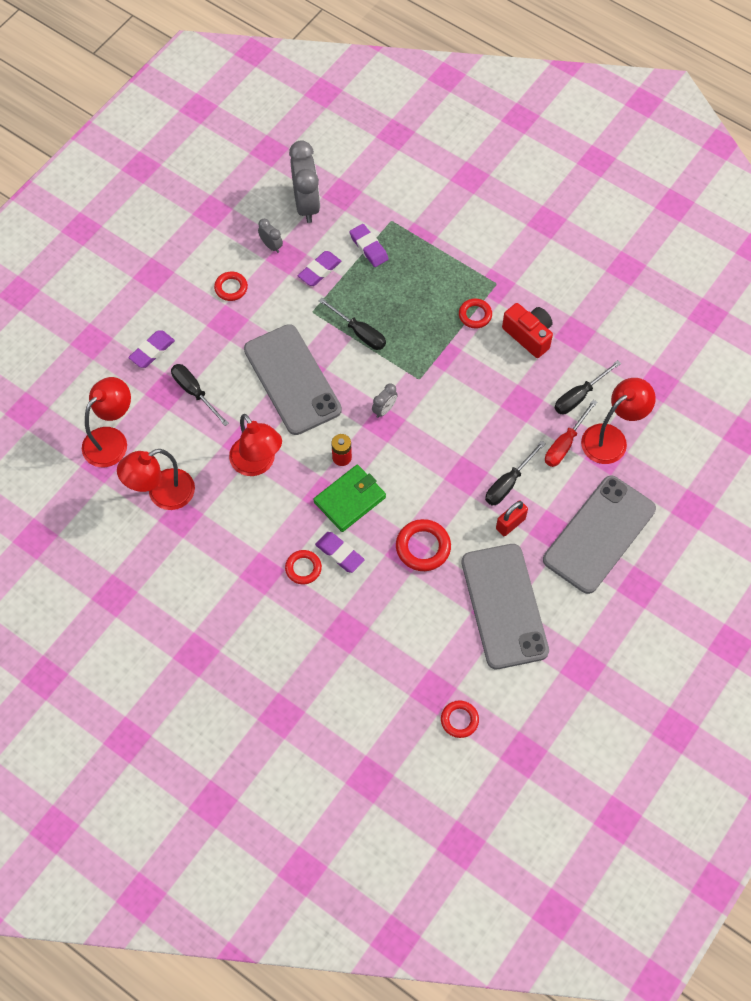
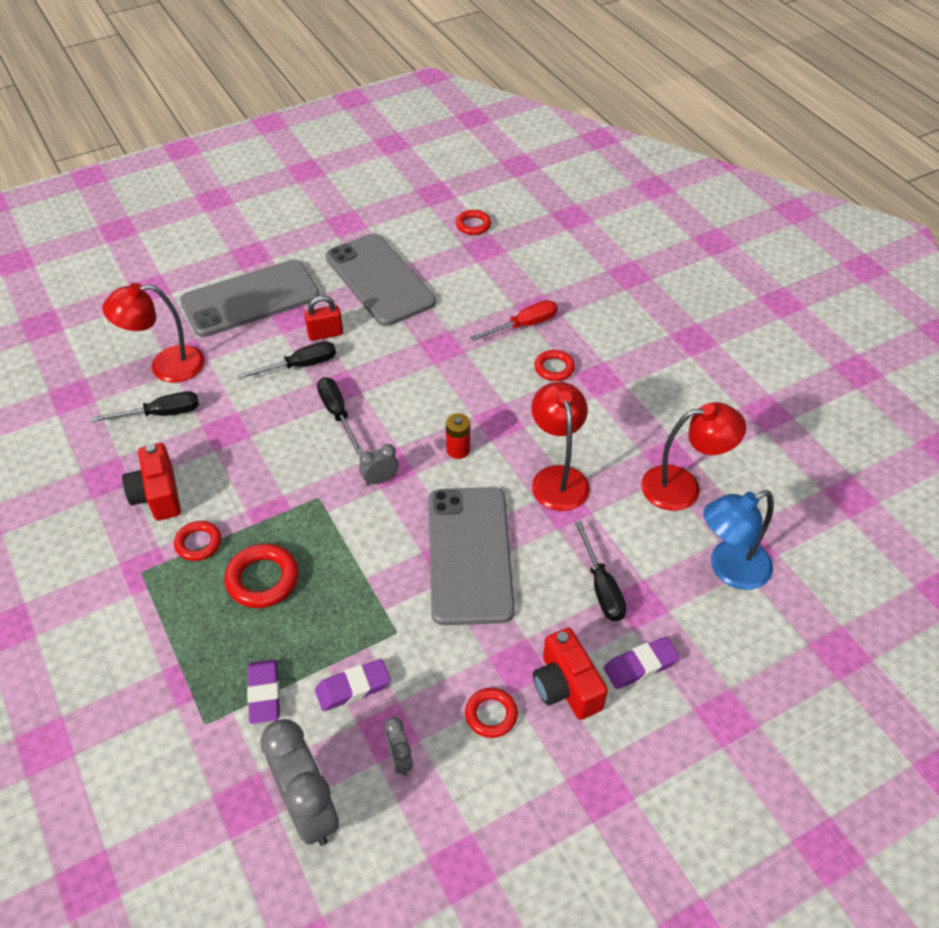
camera: 155 degrees left, 15 degrees down
(111, 440) = (729, 569): red lamp -> blue lamp
(193, 320) = (566, 687): none -> red camera
(306, 204) = (308, 809): grey clock -> grey clock turned 135 degrees clockwise
(339, 553) = (510, 367): purple eraser -> none
(350, 499) = (472, 408): green wallet -> none
(359, 333) = (352, 579): black screwdriver -> black screwdriver (337, 413)
(423, 547) = (423, 345): red ring -> red ring (262, 579)
(504, 606) = (380, 280): grey phone -> grey phone turned 45 degrees counterclockwise
(565, 444) = (216, 378): red screwdriver -> red screwdriver (524, 325)

